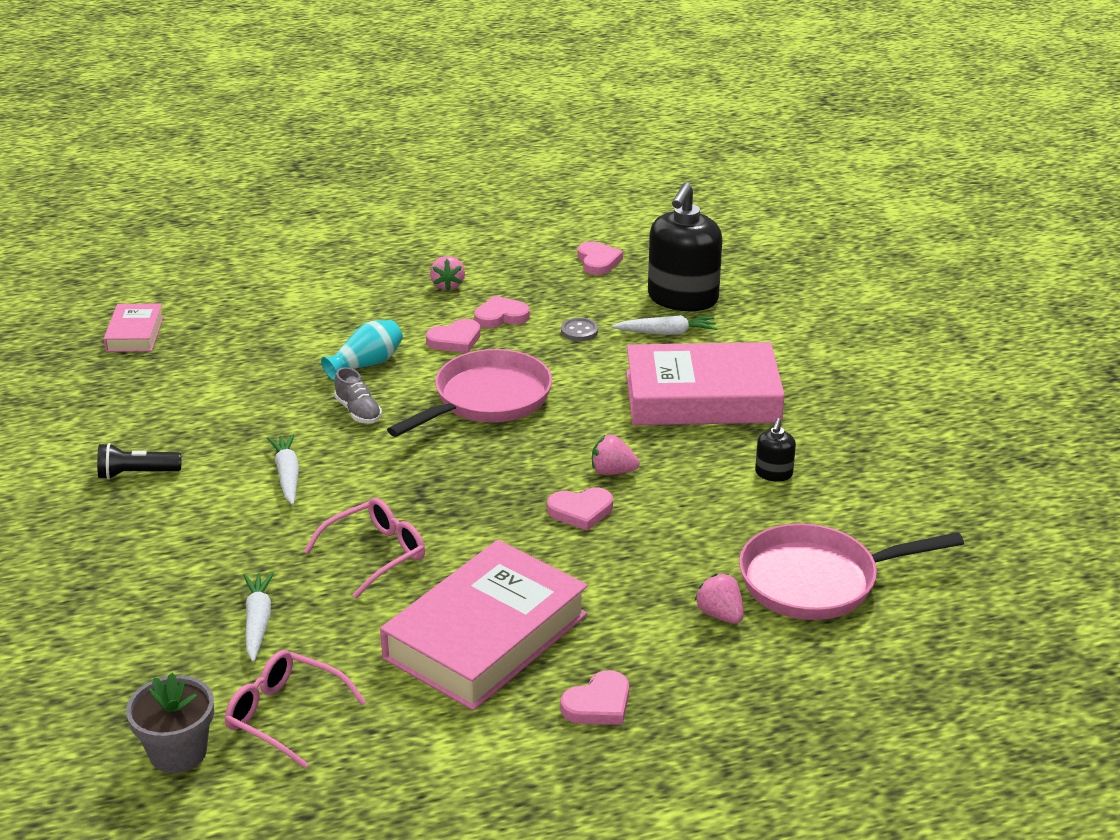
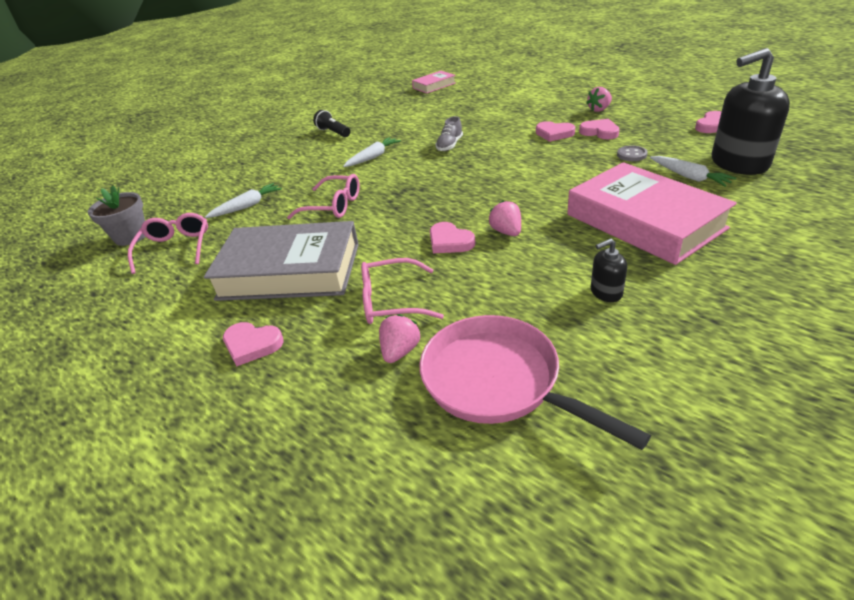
camera: 60 degrees right, 5 degrees up
(366, 364) = (493, 128): turquoise vase -> none
(486, 636) = (289, 271): pink book -> grey book
(487, 400) = (515, 166): pink pan -> none
(638, 589) = (392, 301): none -> pink glasses

